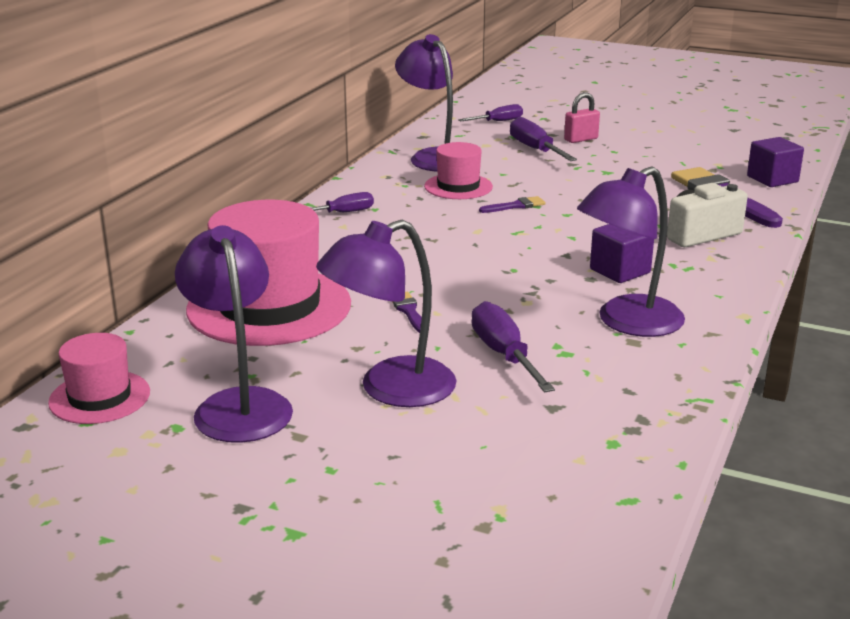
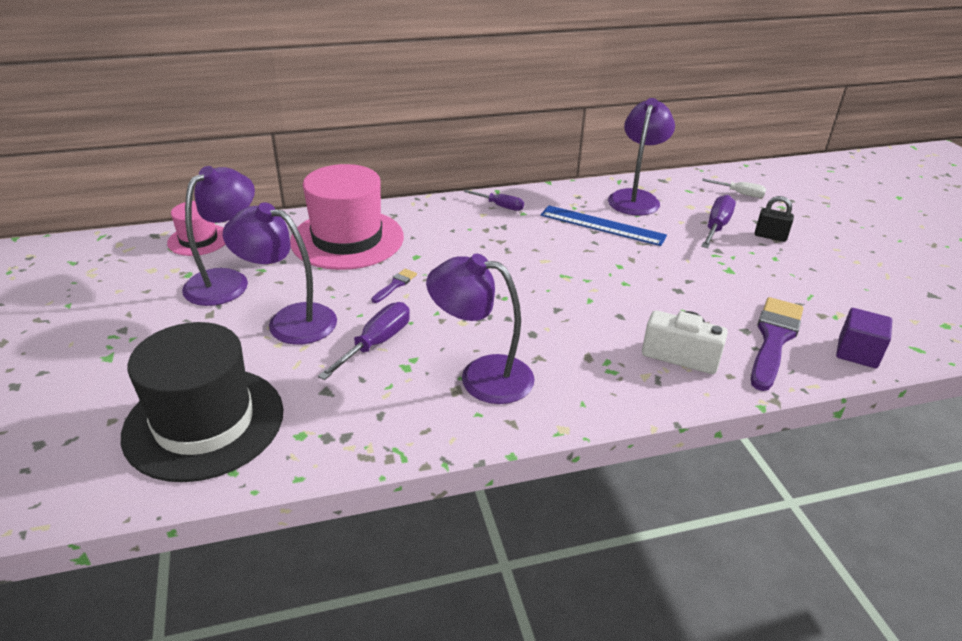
camera: 50 degrees right, 10 degrees up
(458, 186) = (602, 225): pink hat -> blue ruler
(498, 121) = (739, 193): purple screwdriver -> white screwdriver
(515, 206) = (605, 258): purple brush -> none
(523, 495) = (204, 422): none -> black hat
(581, 139) = (770, 236): pink padlock -> black padlock
(620, 271) = (561, 342): purple cube -> none

